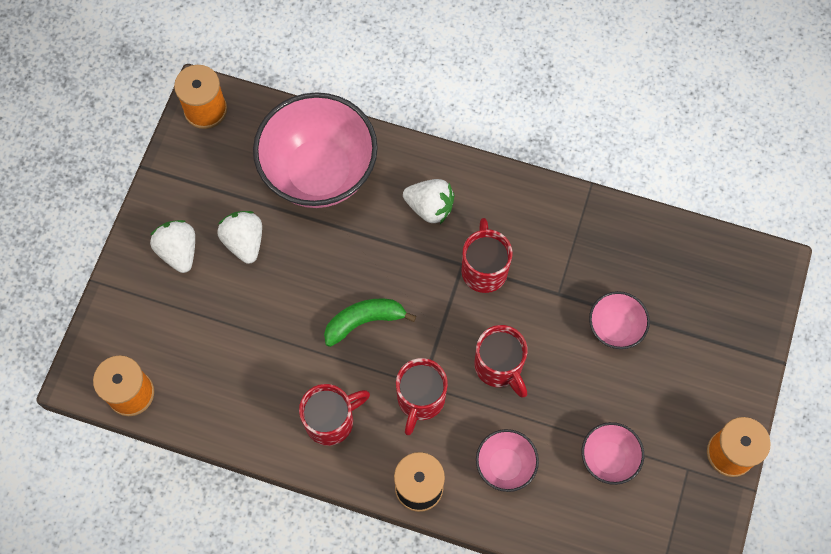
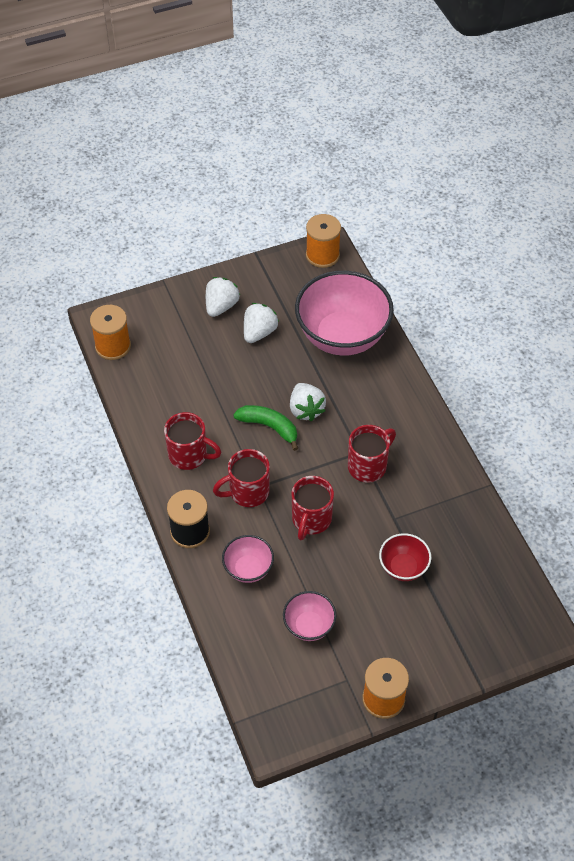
camera: 50 degrees right, 15 degrees down
(430, 207) = (379, 408): white strawberry -> white strawberry (306, 410)
(615, 328) = (403, 567): pink bowl -> red bowl

